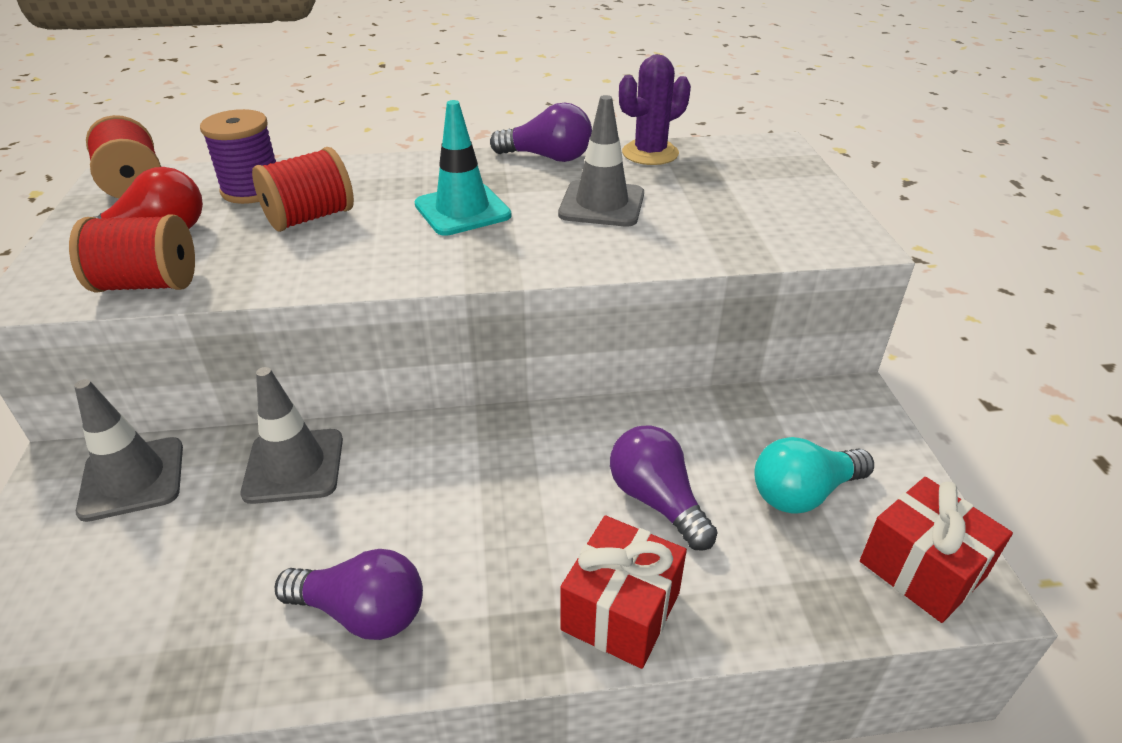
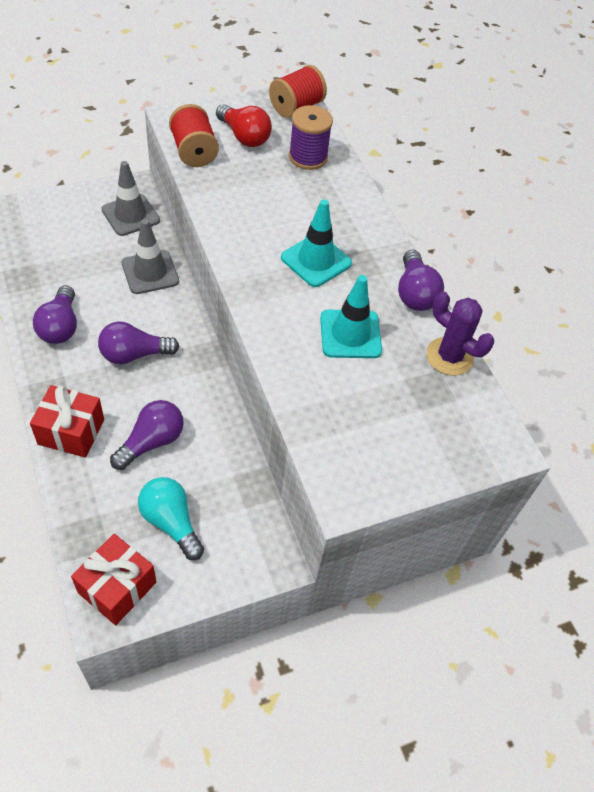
camera: 70 degrees right, 15 degrees up
(310, 218) = (282, 192): red spool -> none
(472, 506) = (134, 354): none -> purple light bulb
(601, 204) = (350, 334): grey traffic cone -> turquoise traffic cone

